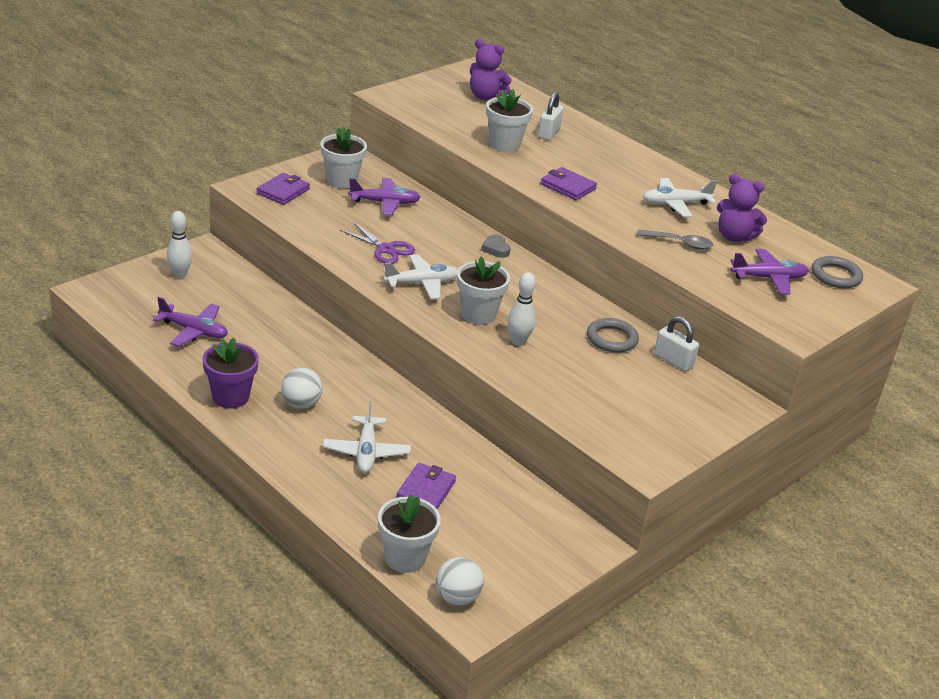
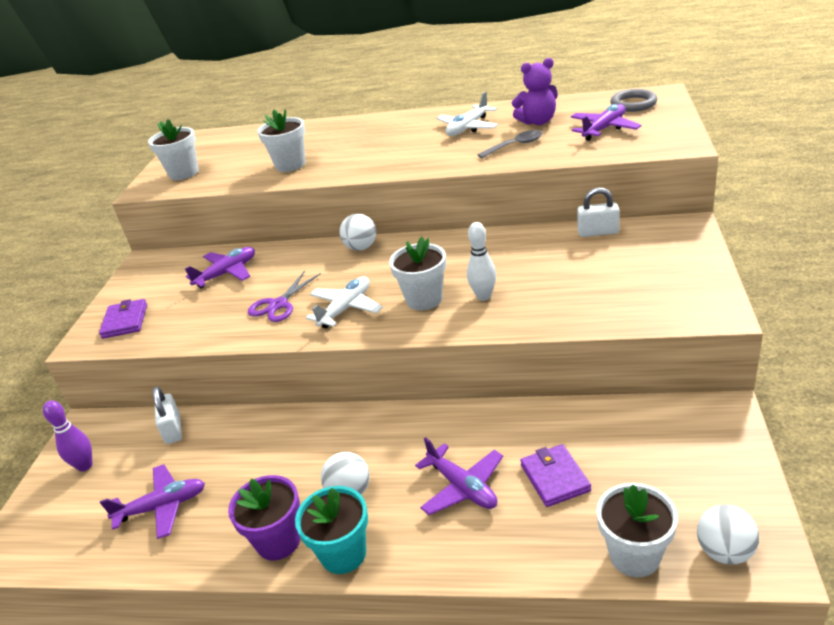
camera: 30 degrees left, 0 degrees up
(180, 275) = (85, 466): white bowling pin -> purple bowling pin
(255, 430) = (343, 554): none -> turquoise flower pot
(341, 181) = (167, 281): white flower pot -> white flower pot (184, 173)
(366, 452) = (462, 487): white plane -> purple plane
(385, 249) = (278, 304): purple scissors -> purple scissors turned 120 degrees clockwise
(485, 97) = (226, 147): purple teddy bear -> none
(496, 249) = (361, 247): grey heart -> white ball
(548, 133) = (310, 141): white padlock -> white padlock (173, 429)
(568, 186) = (381, 161): purple wallet -> none
(612, 339) = (538, 248): grey ring -> none

